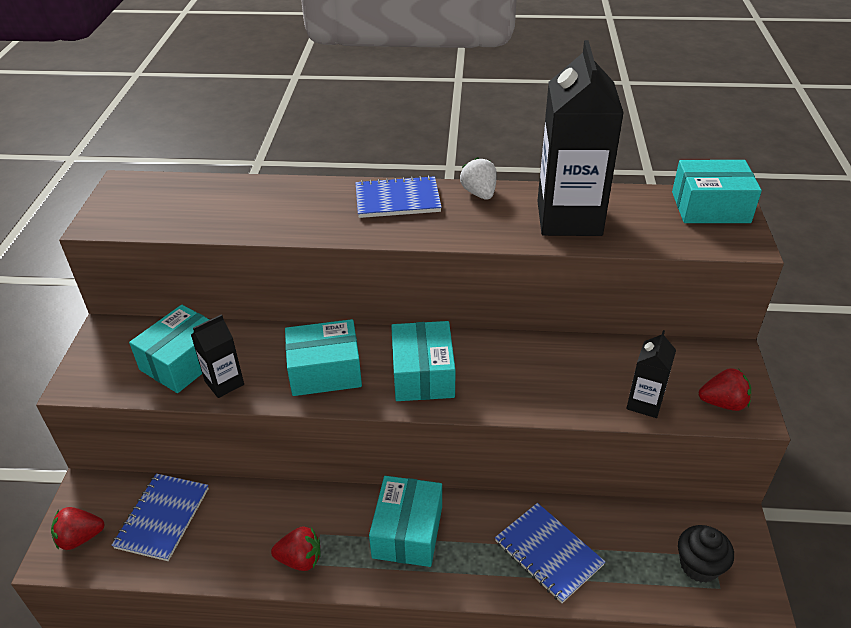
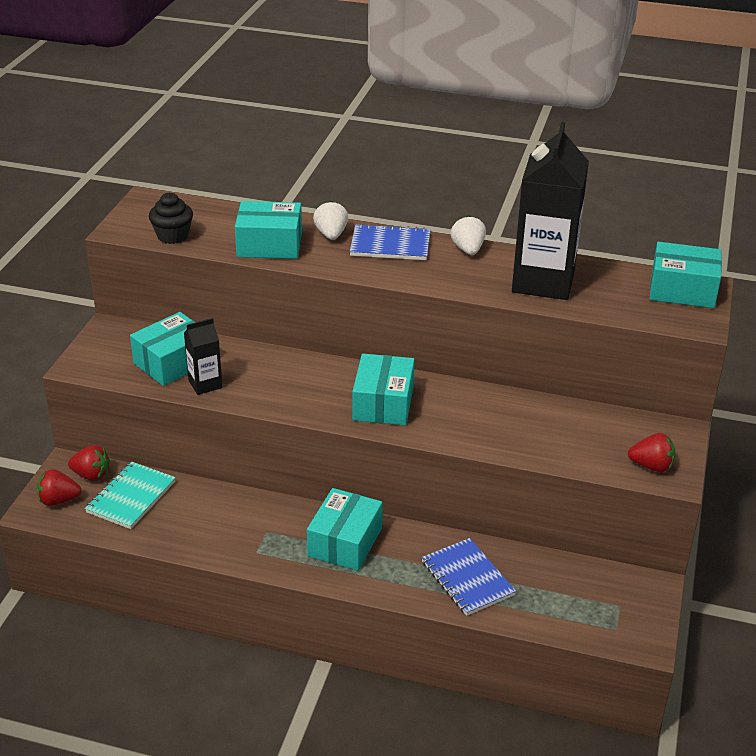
camera: 10 degrees right, 5 degrees down
(163, 518) = (131, 497): blue notebook -> turquoise notebook
(300, 559) = (244, 547): red strawberry -> red strawberry (91, 475)
(325, 371) = (296, 388): turquoise box -> turquoise box (269, 245)
(332, 196) = (331, 235): none -> white strawberry
(644, 403) = (578, 455): black carton -> none
(699, 565) = (603, 610): black cupcake -> black cupcake (173, 236)

